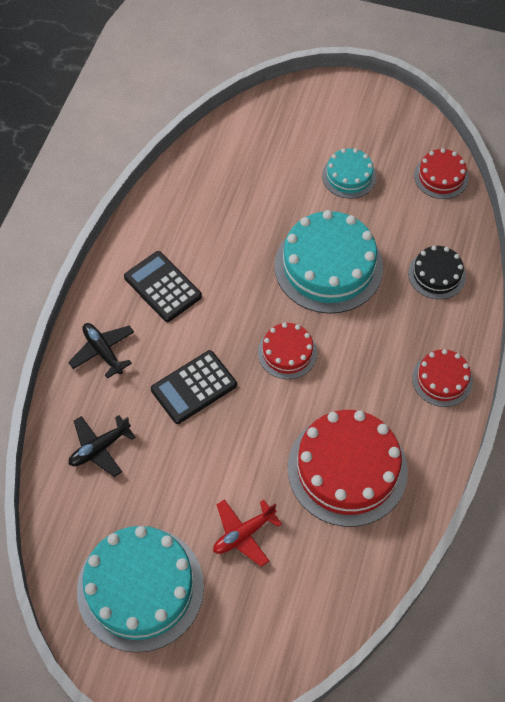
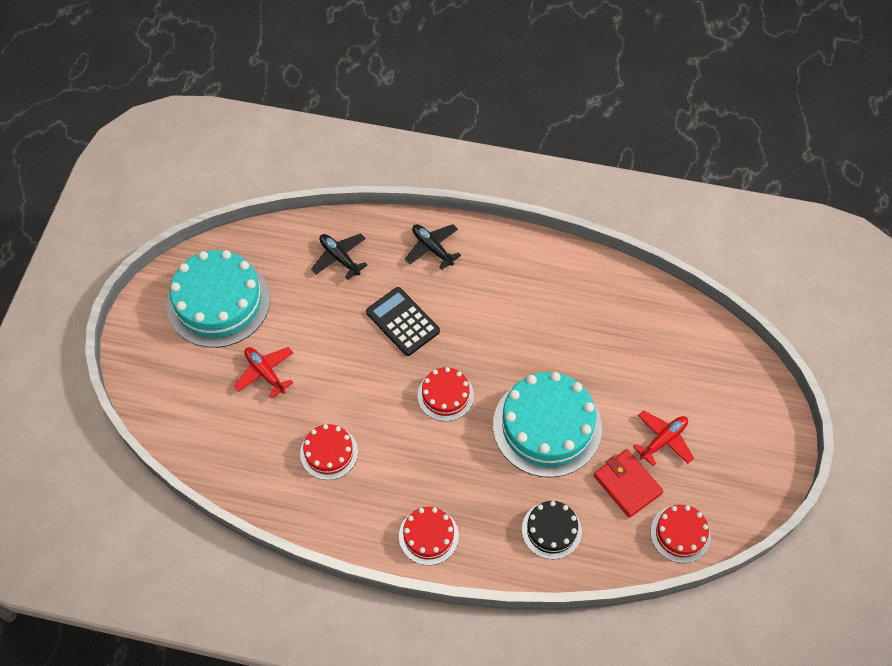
camera: 85 degrees right, 0 degrees up
(103, 351) = (432, 248): black plane -> black plane turned 90 degrees counterclockwise
(162, 287) = (504, 286): black calculator -> none
(347, 469) = (329, 452): red cake -> red cake, size x0.53
(349, 176) = (663, 440): turquoise cake -> red plane
(392, 209) = (627, 484): none -> red wallet

